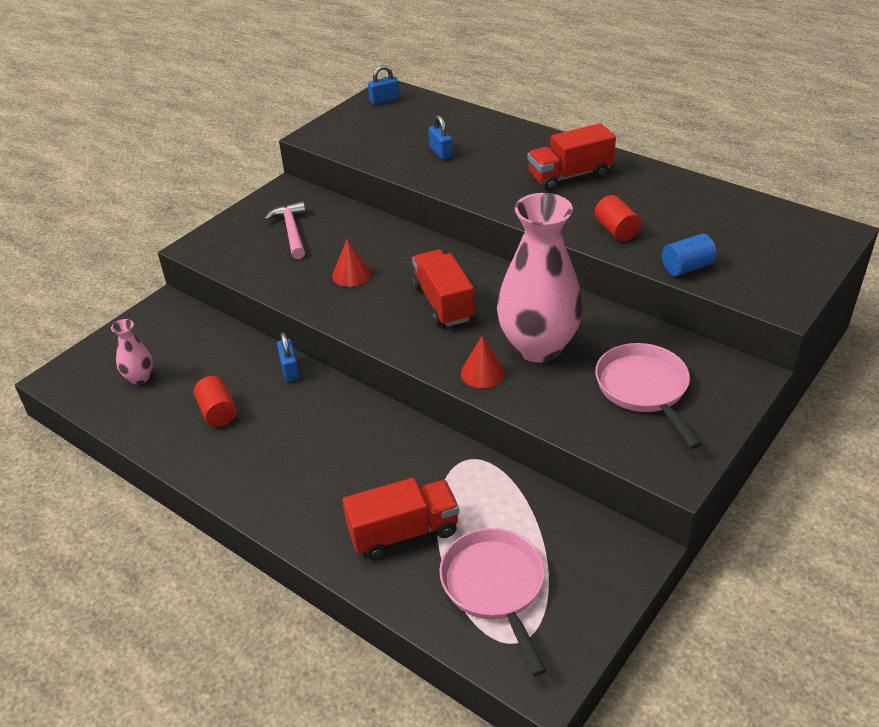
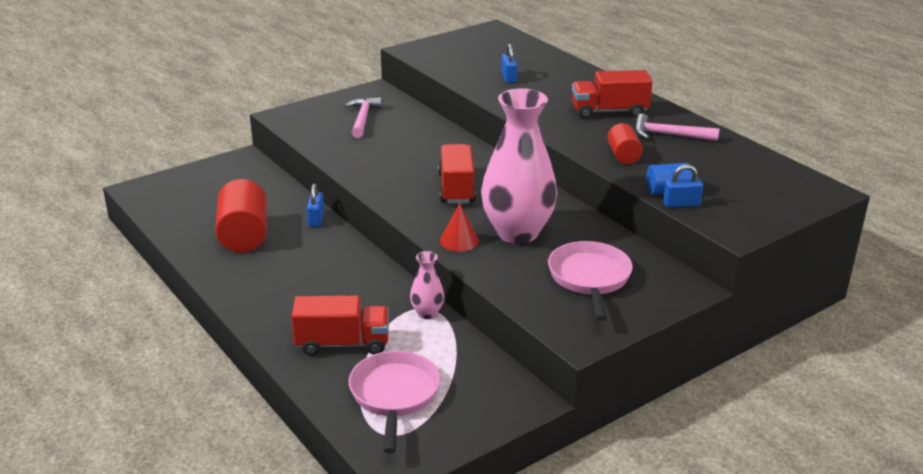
camera: 15 degrees right, 10 degrees down
(139, 378) = (197, 201): pink vase -> pink vase (427, 313)
(218, 412) = (243, 235): red cylinder -> red cylinder, size x1.77
(351, 274) = (393, 156): red cone -> none
(384, 100) = (485, 35): blue padlock -> blue padlock (681, 204)
(646, 193) = (668, 135): none -> pink hammer

